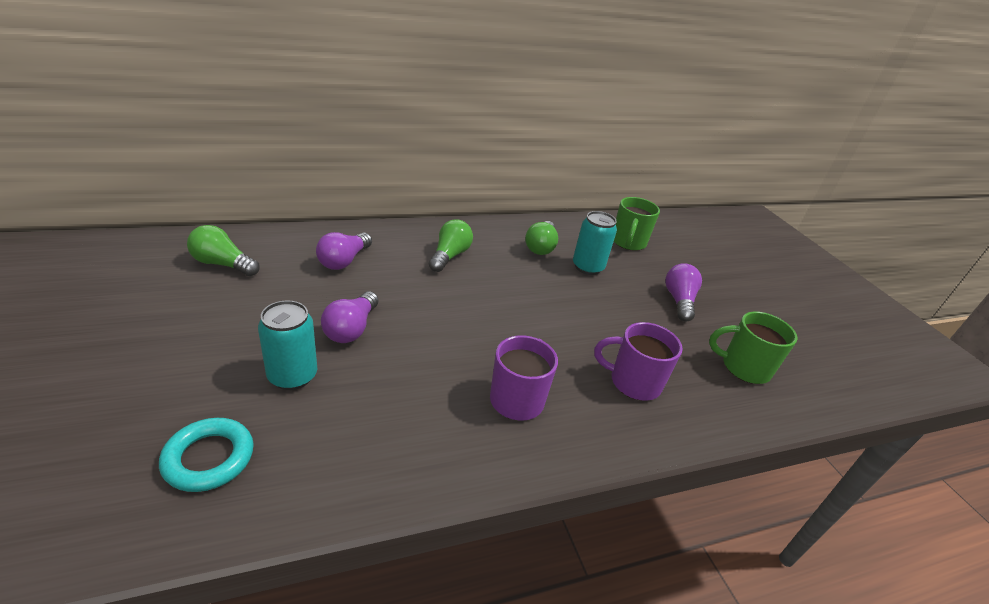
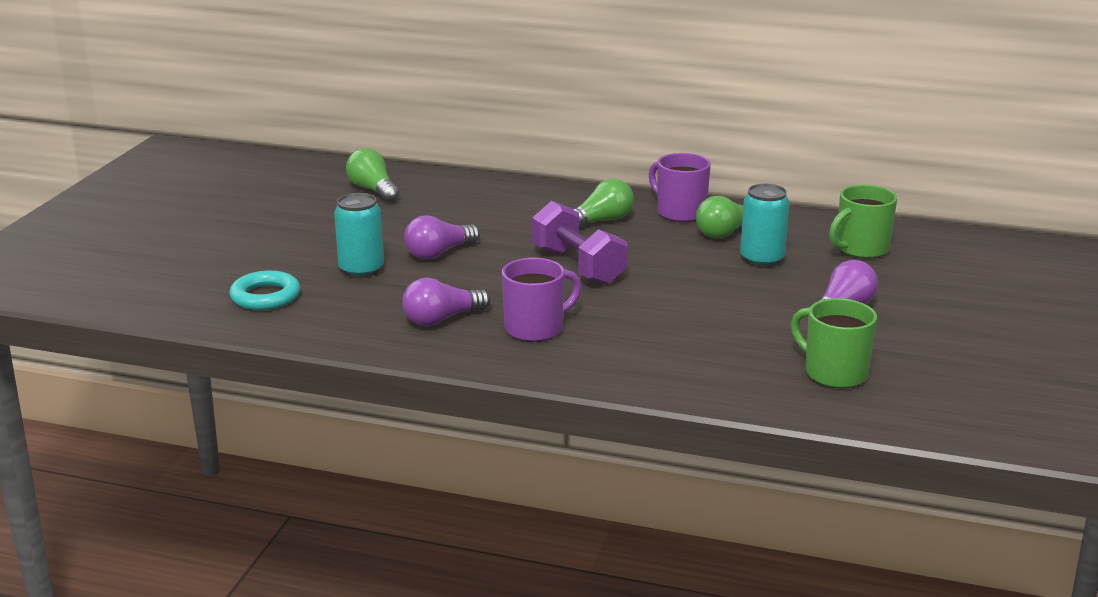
camera: 40 degrees right, 10 degrees down
(344, 261) = (484, 206): purple light bulb -> purple light bulb (442, 319)
(479, 310) = (578, 266): none -> purple dumbbell
(633, 382) = (673, 349): purple mug -> purple mug (679, 212)

